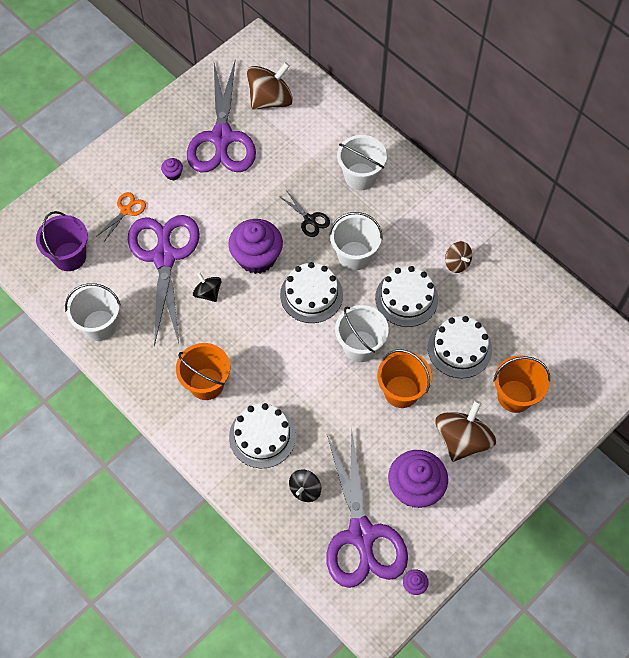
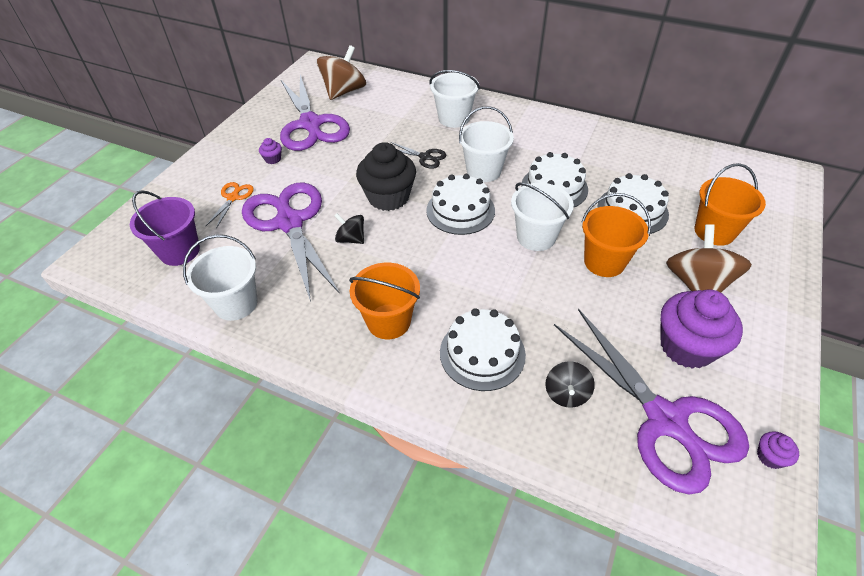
camera: 20 degrees left, 15 degrees down
(257, 257) = (388, 197): purple cupcake -> black cupcake
(457, 263) = (580, 151): brown spinning top -> none

